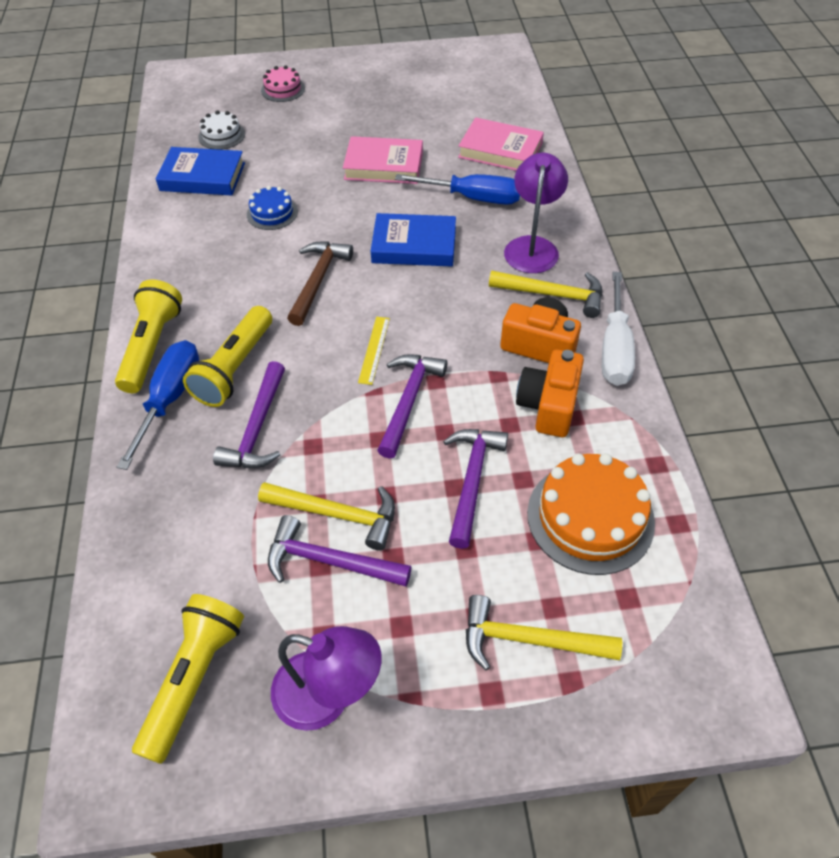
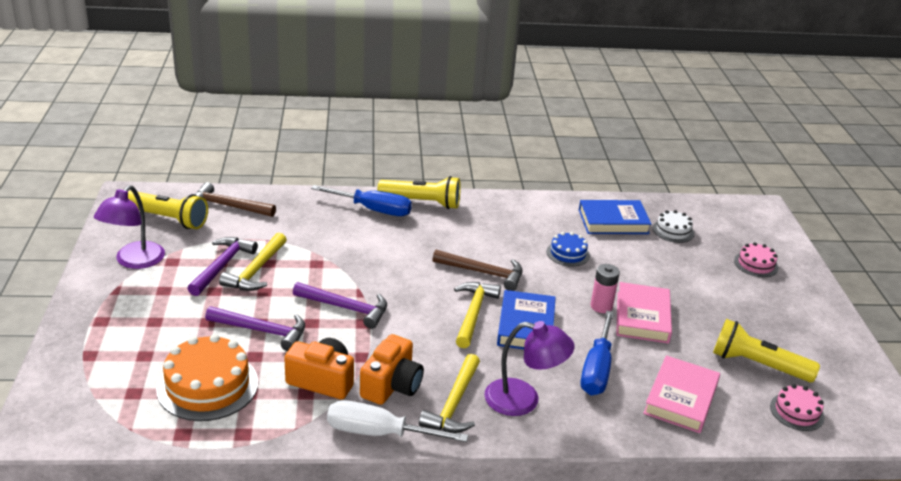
camera: 90 degrees right, 20 degrees down
(153, 592) = (228, 206): none -> brown hammer
(202, 177) = (613, 221): blue book -> blue book turned 75 degrees clockwise
(234, 368) = (395, 234): yellow flashlight -> yellow flashlight (757, 365)
(257, 428) = (338, 242): purple hammer -> none
(370, 192) = (601, 306): none -> pink battery
(374, 350) = (402, 295): yellow ruler -> none
(498, 92) = (797, 412): none -> pink cake
(529, 639) = (127, 341): yellow hammer -> yellow hammer (473, 313)

